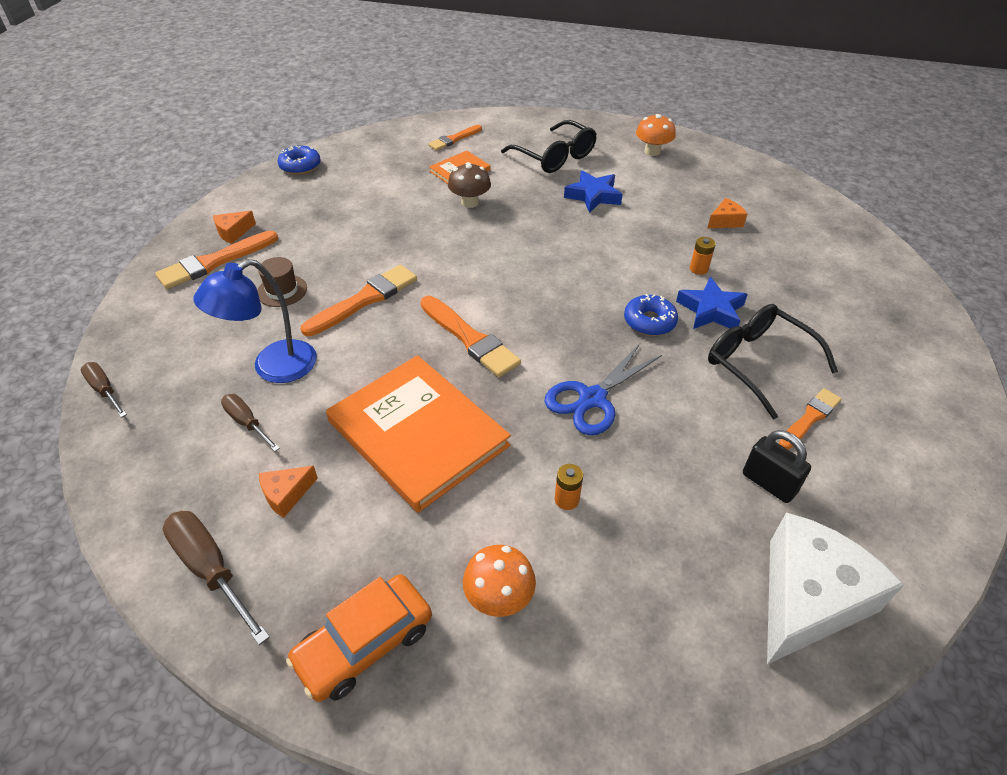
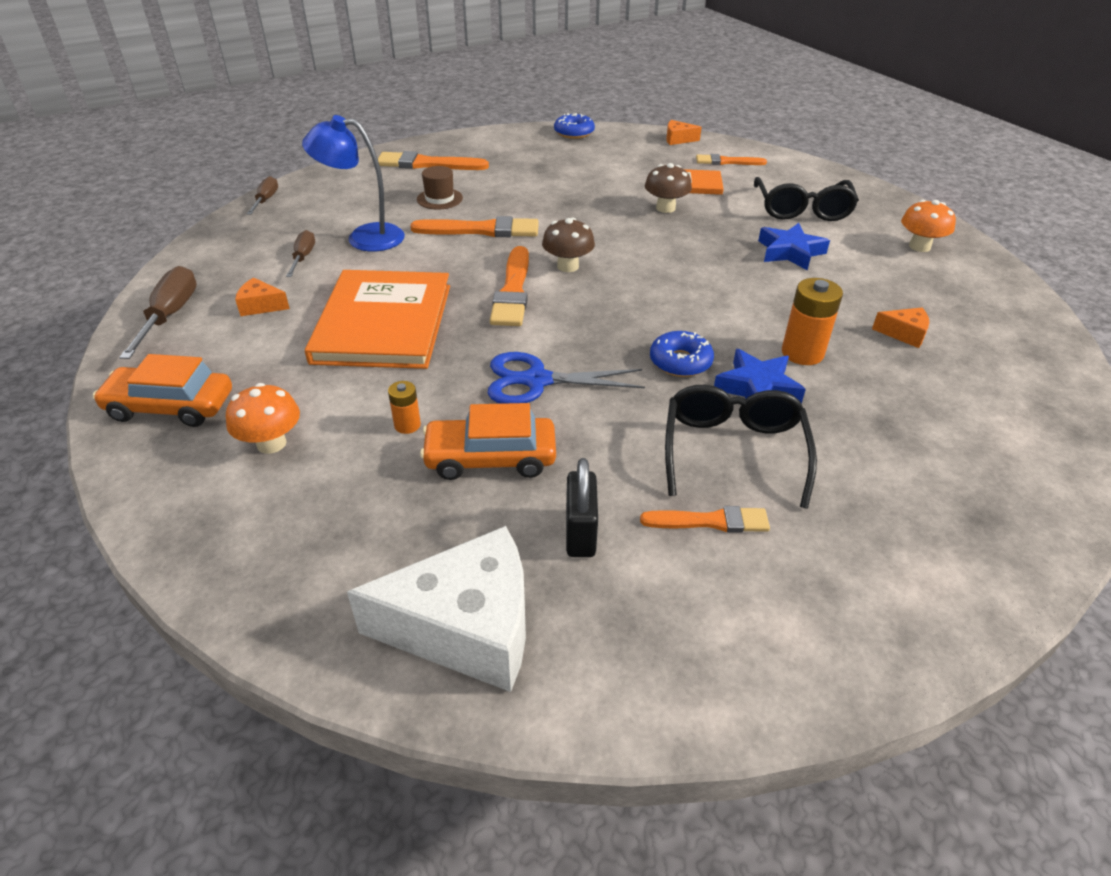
camera: 45 degrees right, 5 degrees down
(233, 232) = (465, 153): orange cheese -> orange cheese (678, 139)
(476, 292) = (568, 266): none -> brown mushroom
(651, 478) = (490, 458): none -> orange car
(698, 269) = (802, 353): orange battery -> orange battery, size x1.78

